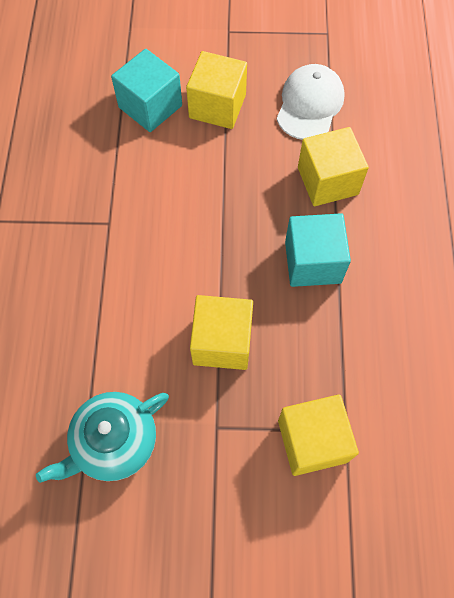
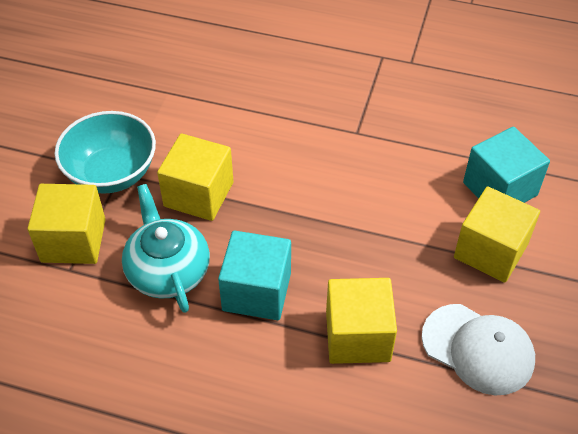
camera: 105 degrees right, 15 degrees down
(113, 442) = (142, 105): turquoise teapot -> turquoise teapot (167, 270)
(219, 437) = (112, 173): none -> turquoise bowl

